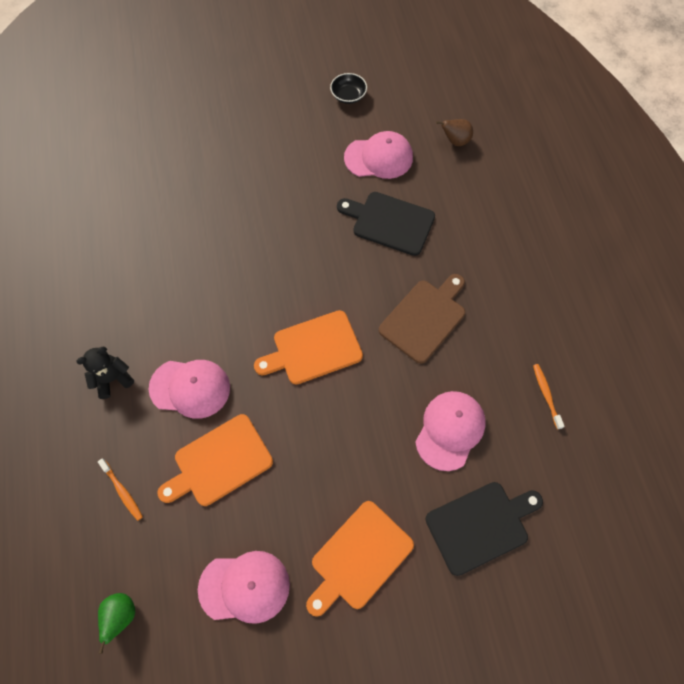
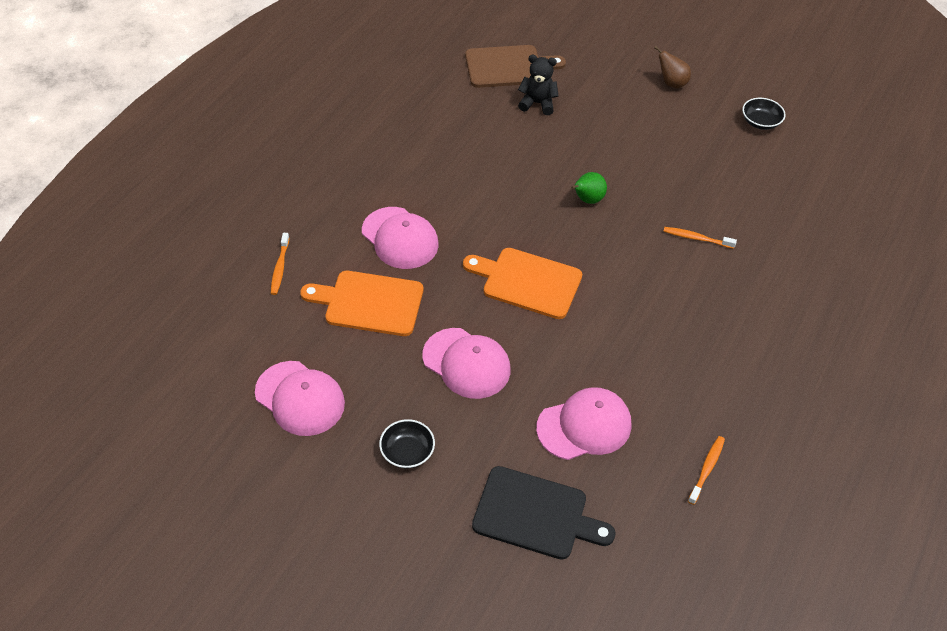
camera: 40 degrees right, 15 degrees down
(112, 379) = (349, 191): black teddy bear -> black teddy bear (537, 103)
(121, 615) = (196, 344): green pear -> green pear (587, 200)
(359, 558) = (407, 452): orange cutting board -> black bowl
(379, 158) = (739, 185): pink cap -> pink cap (466, 363)
(389, 222) = (696, 238): black cutting board -> orange toothbrush
(425, 318) = (652, 329): brown cutting board -> brown cutting board (508, 67)
(455, 141) = (831, 218): brown pear -> brown pear (671, 83)

